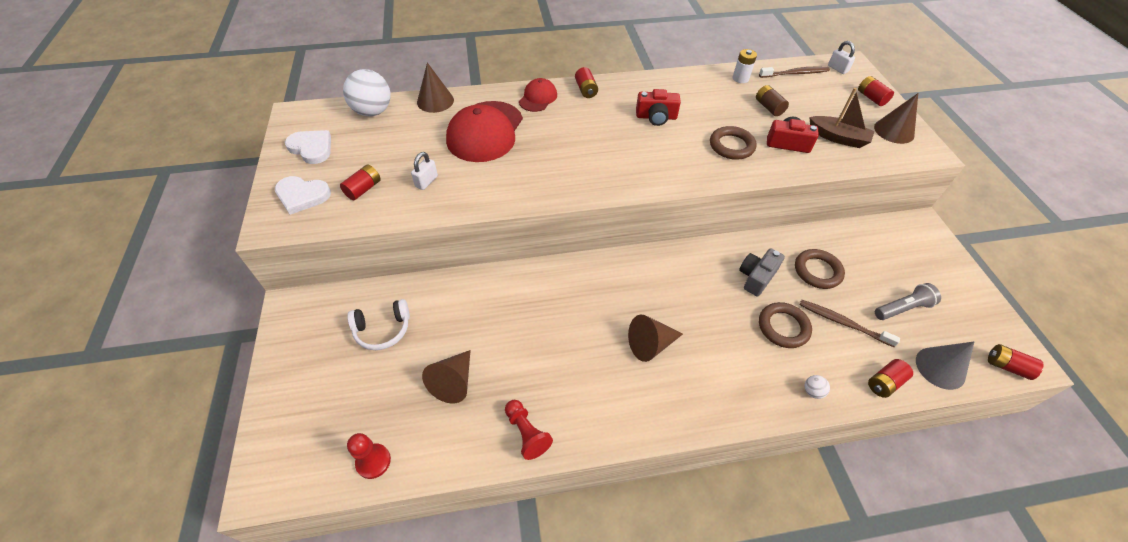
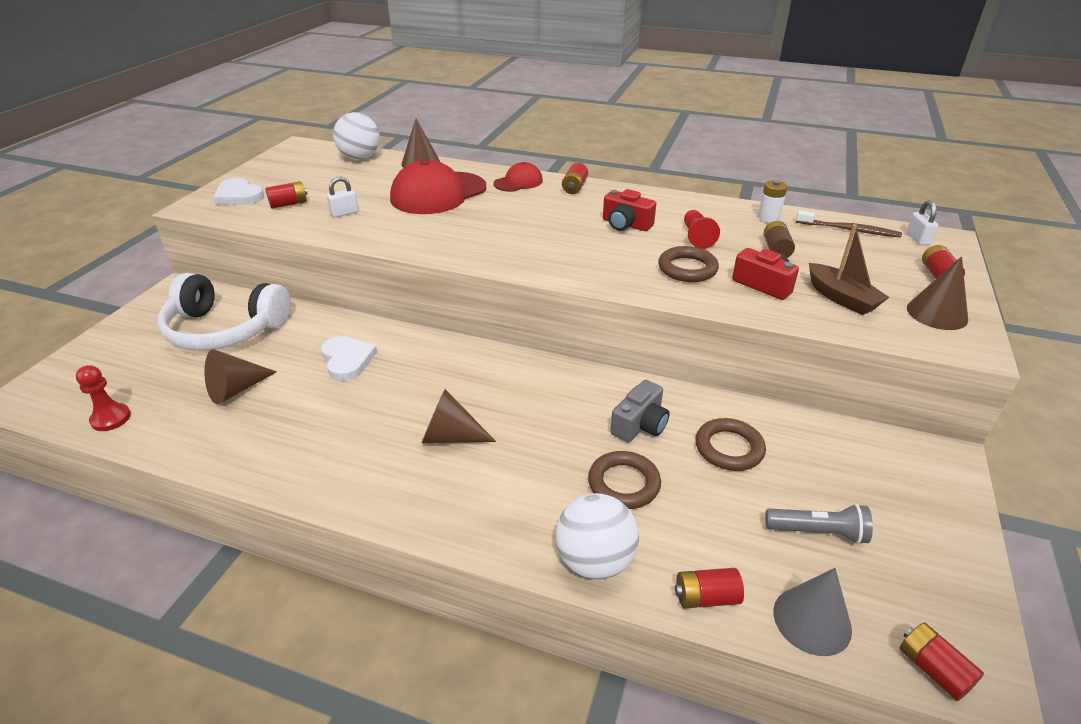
camera: 30 degrees right, 15 degrees down
(311, 148) = (283, 169): white heart -> white heart (347, 360)
(383, 330) = (225, 330): white headphones -> white headphones, size x1.85
(526, 433) = (251, 455): red pawn -> red pawn (696, 237)
(756, 277) = (640, 425): grey camera -> grey camera turned 150 degrees clockwise
(812, 391) = (595, 561): white ball -> white ball, size x2.43
(842, 322) = (710, 511): brown toothbrush -> none

